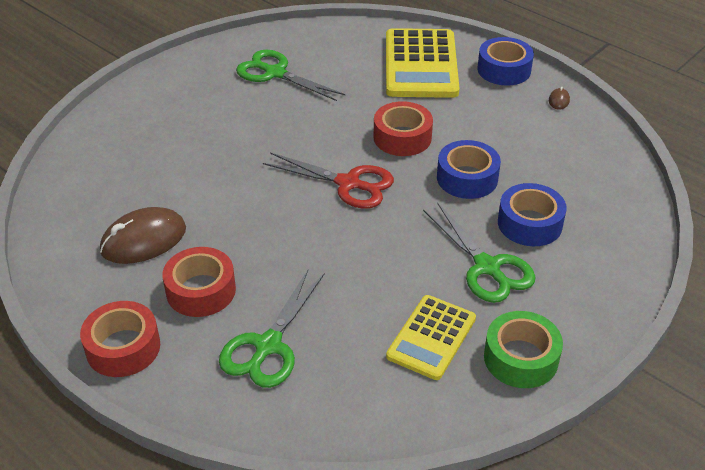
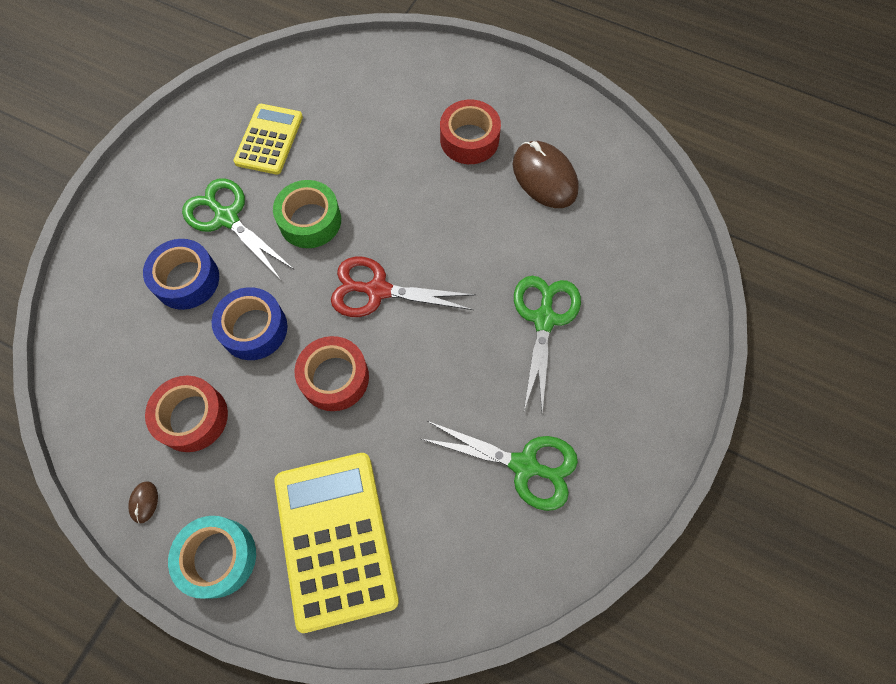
camera: 165 degrees right, 25 degrees up
(123, 347) = (504, 81): red tape -> red tape (192, 417)
(143, 240) = (544, 177): brown mouse -> brown mouse turned 75 degrees counterclockwise
(267, 346) = (396, 105): green scissors -> green scissors (544, 318)
(504, 70) = (218, 557): blue tape -> turquoise tape
(520, 358) = (196, 137): green tape -> green tape (310, 220)

